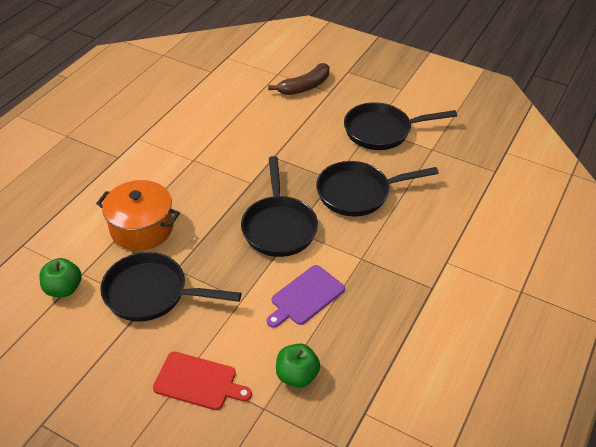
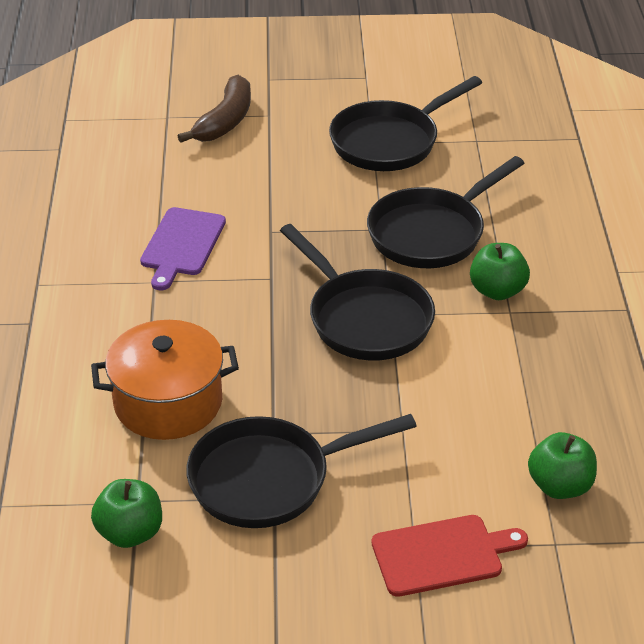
camera: 30 degrees left, 5 degrees down
(305, 296) = (482, 389): purple cutting board -> purple cutting board (182, 245)
(365, 243) = (497, 291): none -> green apple

